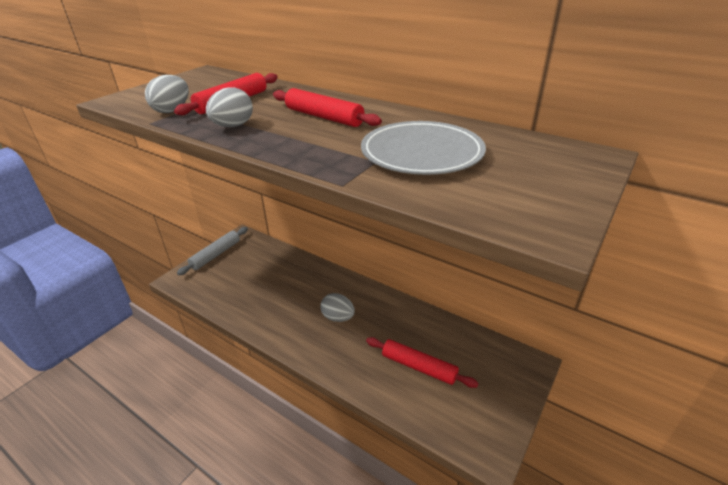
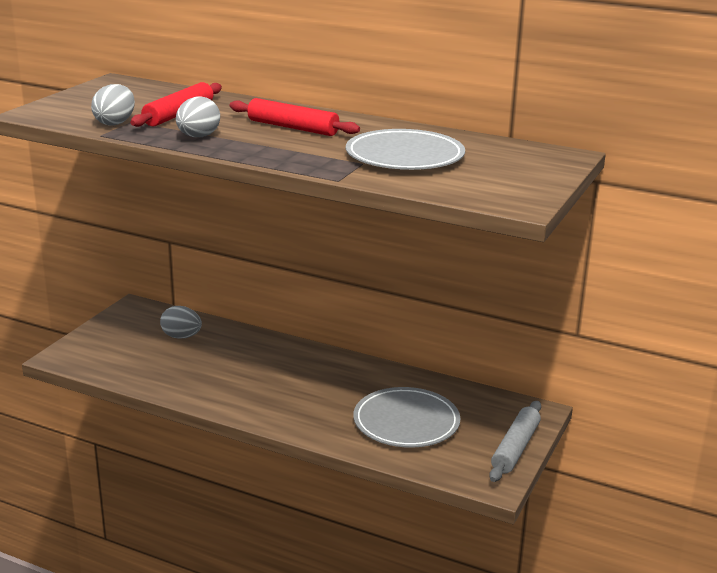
camera: 10 degrees left, 10 degrees down
(216, 255) = (105, 329): grey rolling pin -> grey rolling pin (515, 448)
(338, 317) = (296, 384): grey egg -> grey egg (181, 337)
(418, 367) = (406, 422): red rolling pin -> grey plate

